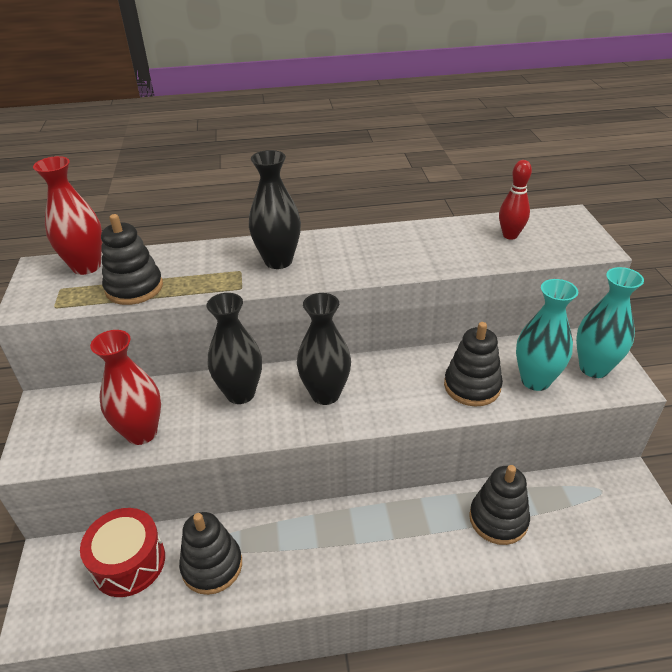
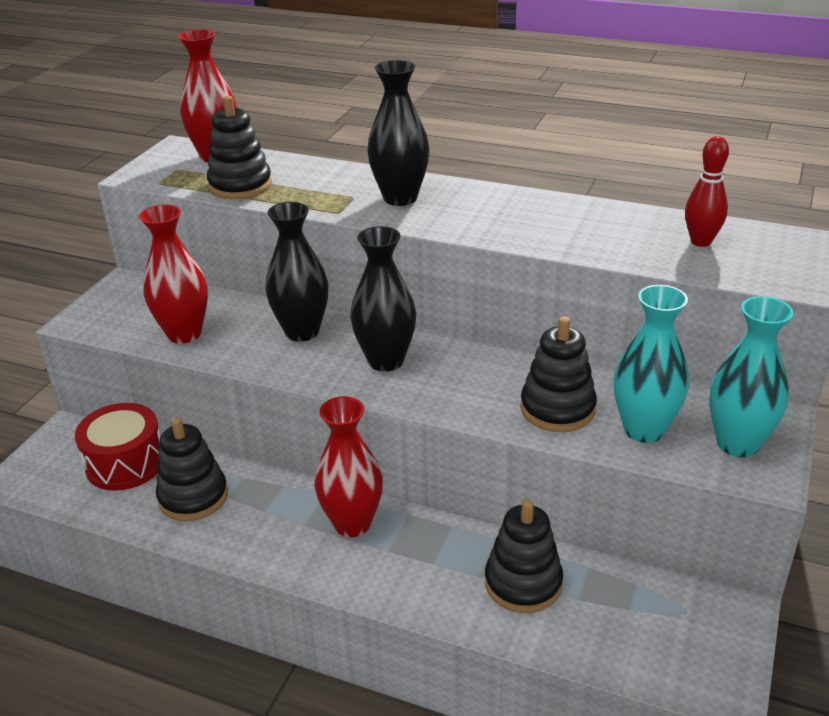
camera: 30 degrees right, 5 degrees down
(352, 529) = (352, 523): none -> red vase

